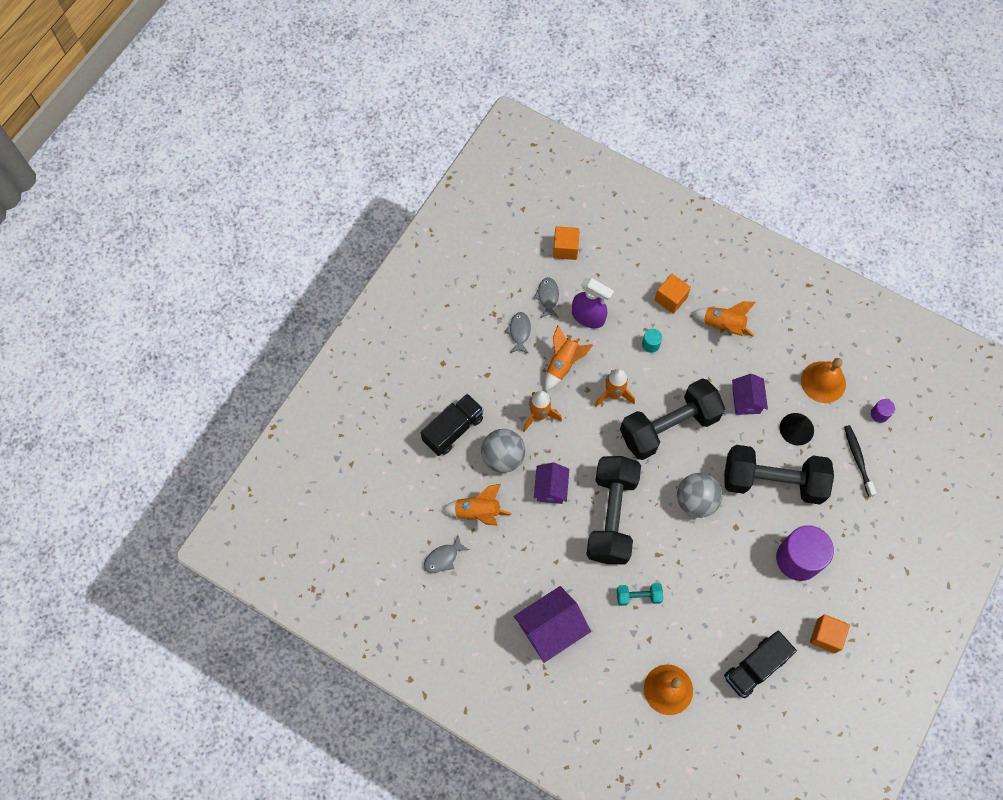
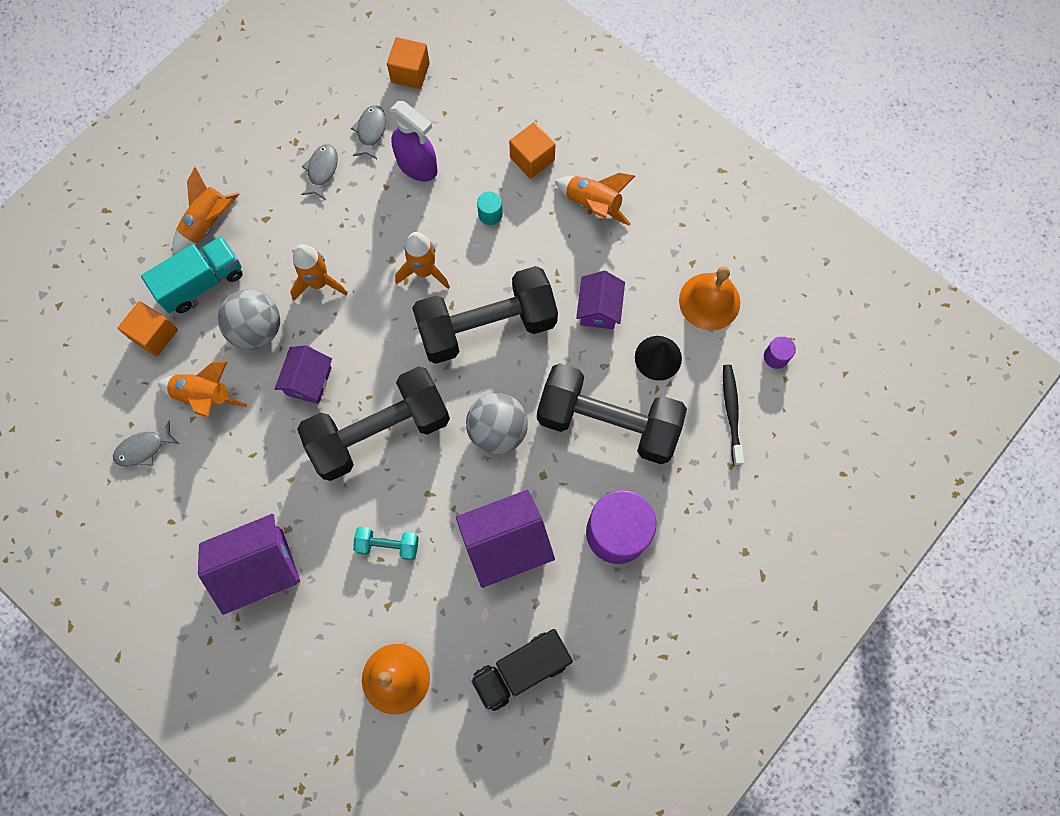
camera: 10 degrees right, 5 degrees up
(453, 429) = (202, 283): black truck -> turquoise truck
(563, 364) = (367, 221): orange rocket -> orange rocket (208, 223)
(611, 516) = (379, 431): black dumbbell -> black dumbbell turned 45 degrees clockwise
(722, 580) = (506, 543): none -> purple house
(826, 636) = (629, 644): orange cube -> orange cube (154, 335)

